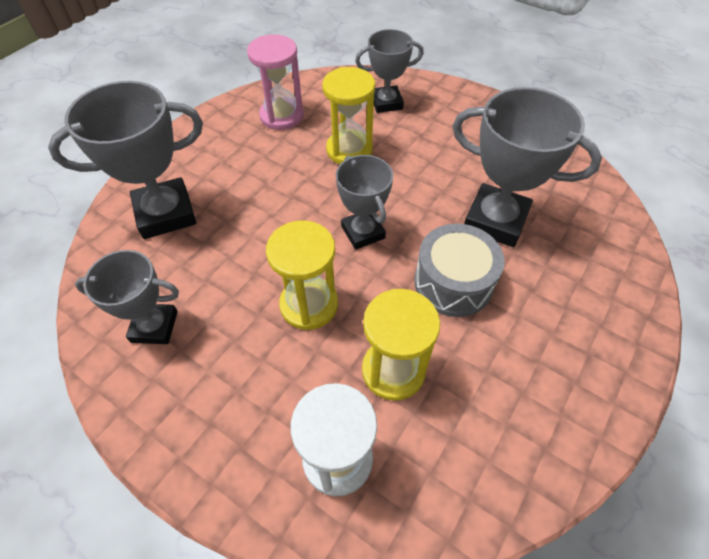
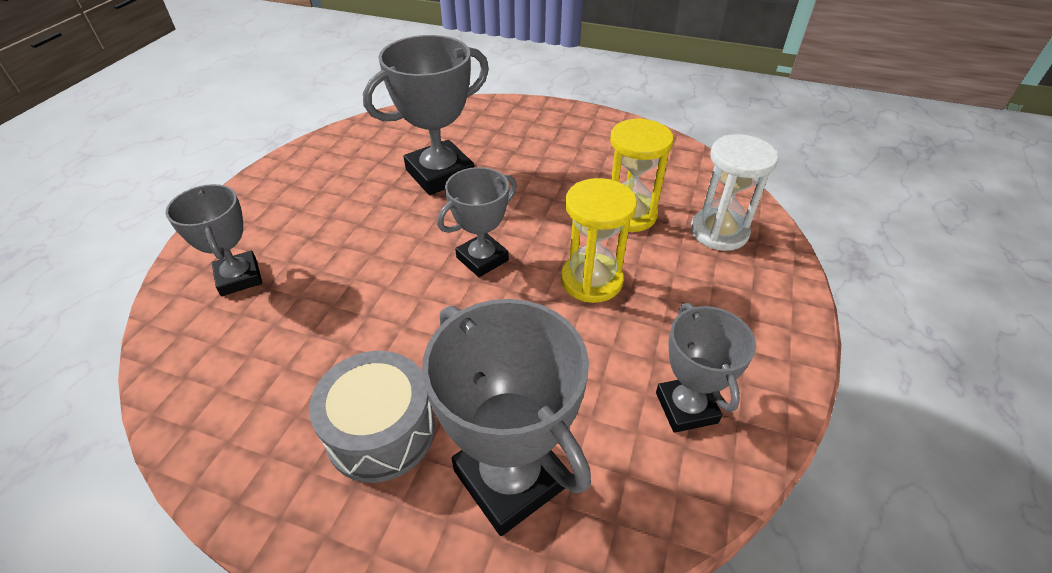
camera: 105 degrees left, 10 degrees down
(282, 116) = (263, 394): pink hourglass -> none
(349, 150) = (343, 296): yellow hourglass -> none
(453, 282) = (524, 192): grey drum -> grey drum (381, 431)
(495, 220) = (440, 174): grey trophy -> grey trophy turned 45 degrees clockwise

